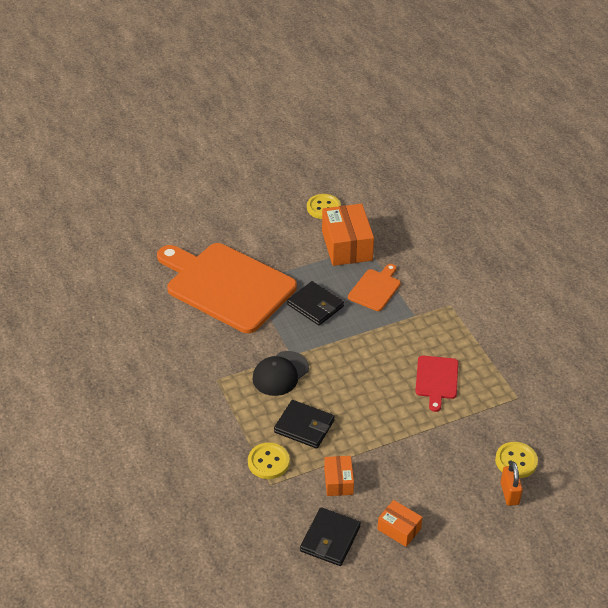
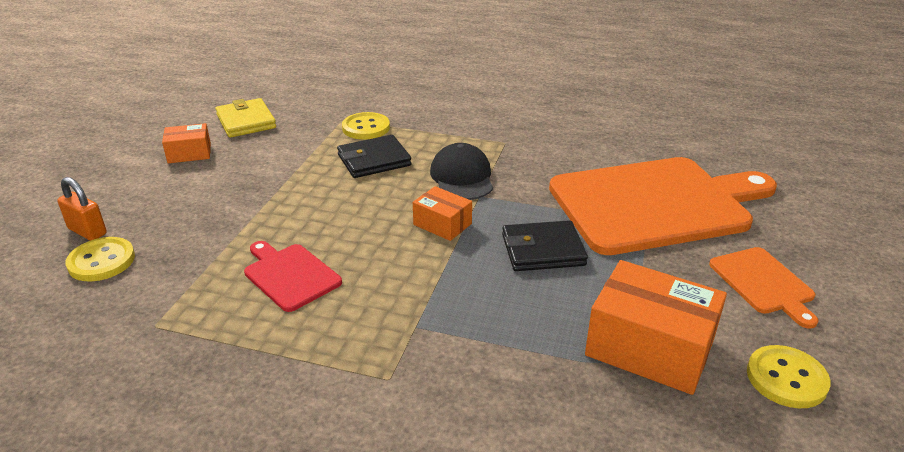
camera: 130 degrees right, 10 degrees down
(330, 539) = (246, 121): black wallet -> yellow wallet
(338, 481) = (286, 149): orange box -> orange box (442, 224)
(375, 288) = (516, 321): orange cutting board -> orange cutting board (763, 283)

